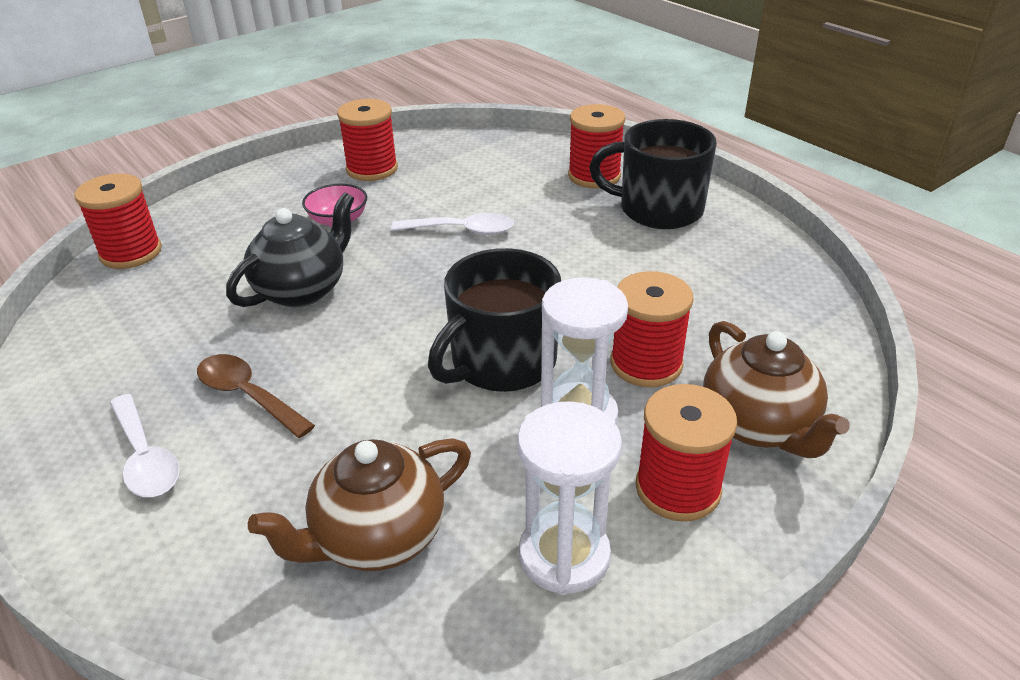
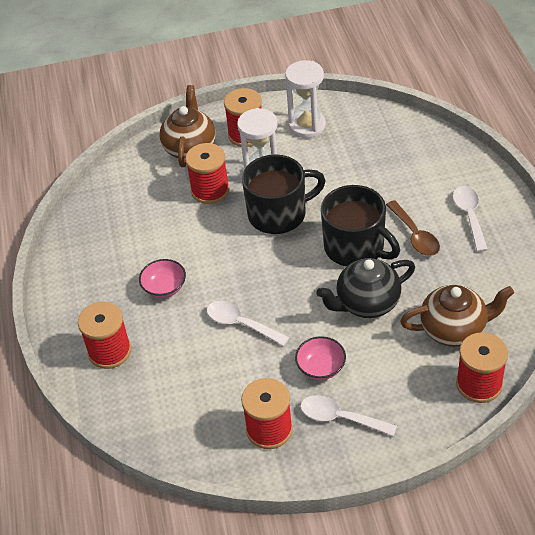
camera: 150 degrees left, 10 degrees up
(297, 192) = (340, 418): none -> white spoon
(377, 537) = (374, 152): brown teapot -> brown teapot (454, 329)
(590, 237) = (164, 288): none -> pink bowl
(658, 209) = (100, 298): black mug -> black mug (356, 247)

